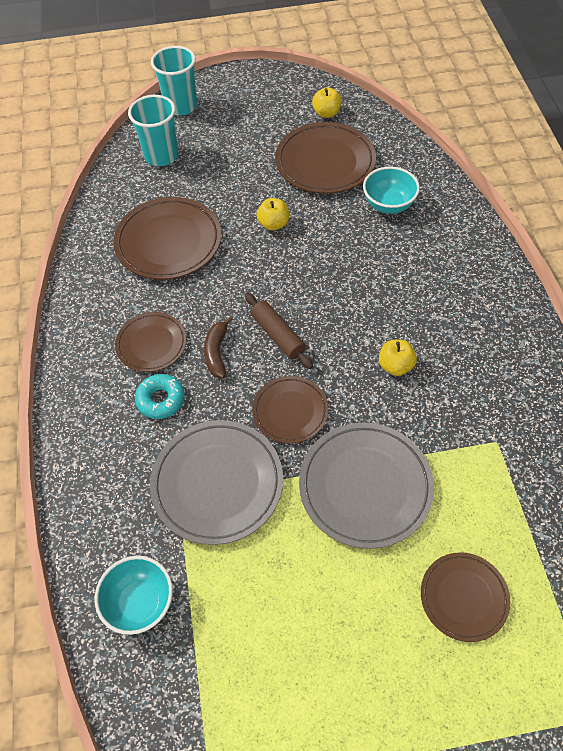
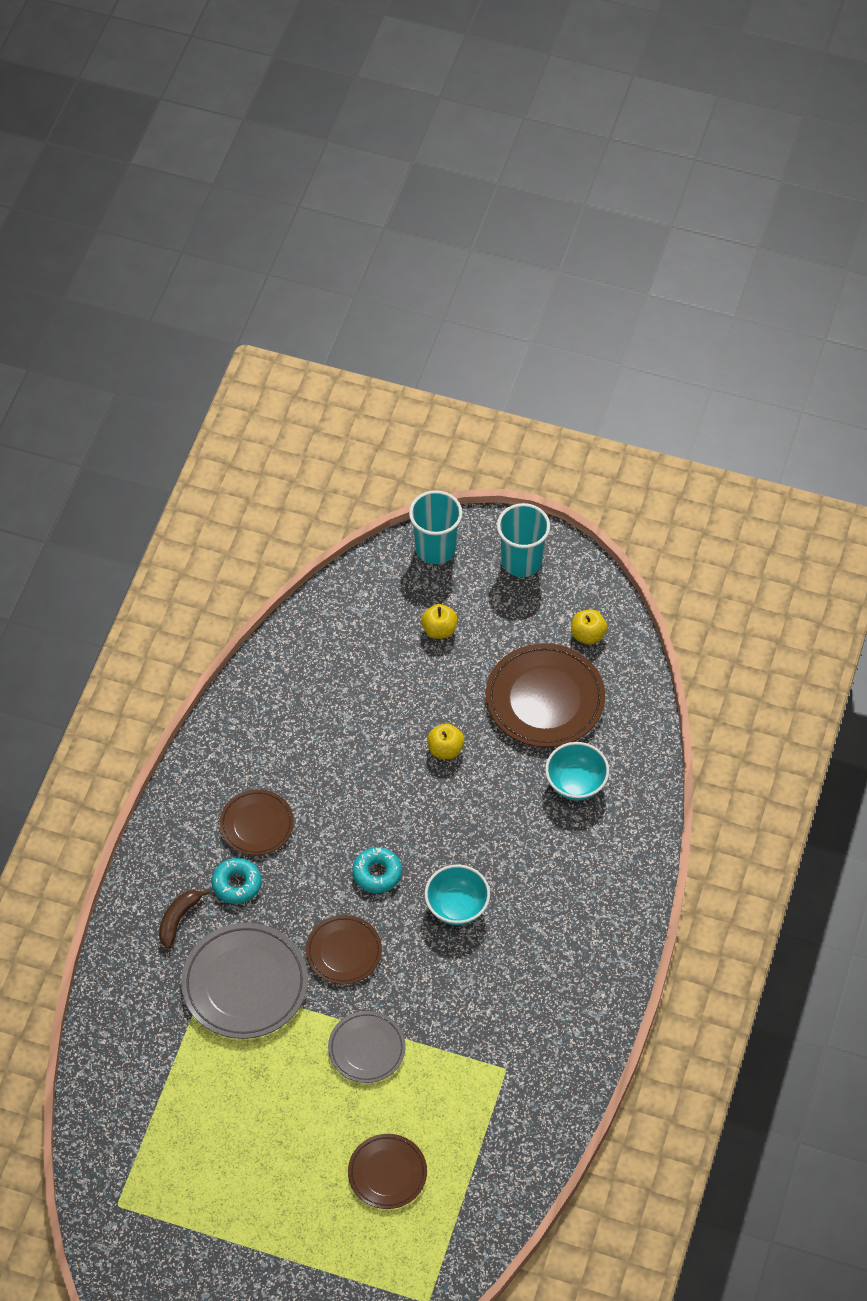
camera: 25 degrees right, 0 degrees up
(140, 603) = (133, 1048): turquoise bowl -> turquoise bowl (457, 907)
(161, 156) = (379, 607): turquoise cup -> turquoise cup (521, 561)
(168, 242) = (330, 720): brown plate -> none
(217, 352) = (311, 862): brown banana -> brown banana (178, 919)
(278, 335) = (377, 873): brown rolling pin -> turquoise donut
(365, 486) = (366, 1049): grey plate -> grey plate, size x0.61
(395, 366) = (465, 956): yellow apple -> yellow apple (439, 630)

